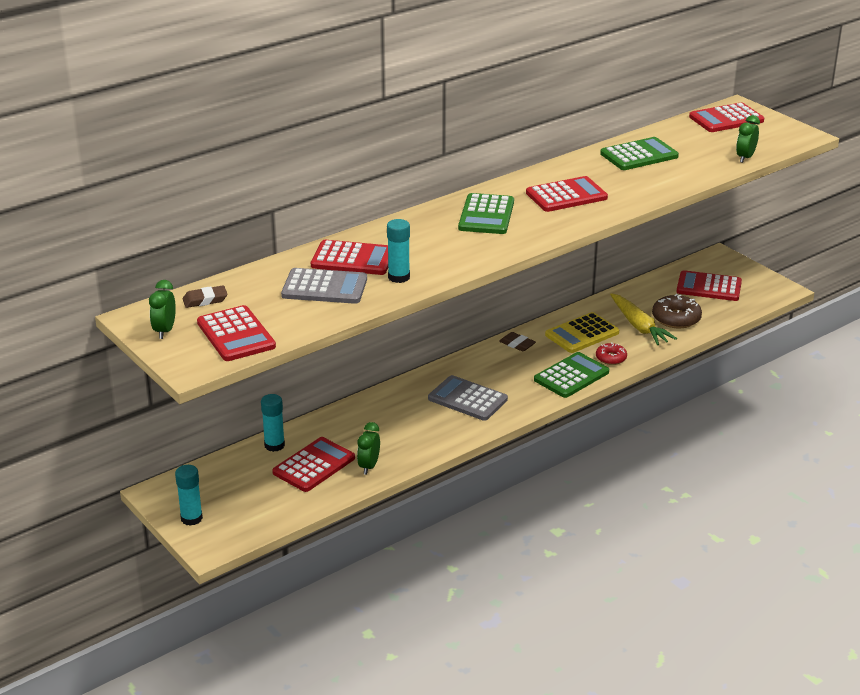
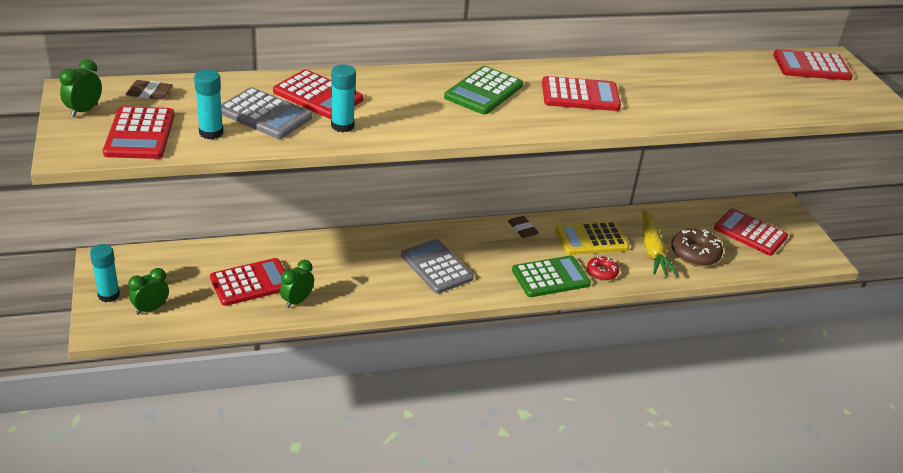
camera: 20 degrees right, 5 degrees up
(274, 445) = (234, 252): turquoise glue stick -> turquoise glue stick (211, 133)
(639, 155) = (689, 77): green calculator -> none
(745, 158) = (801, 110): green clock -> green clock (151, 309)

